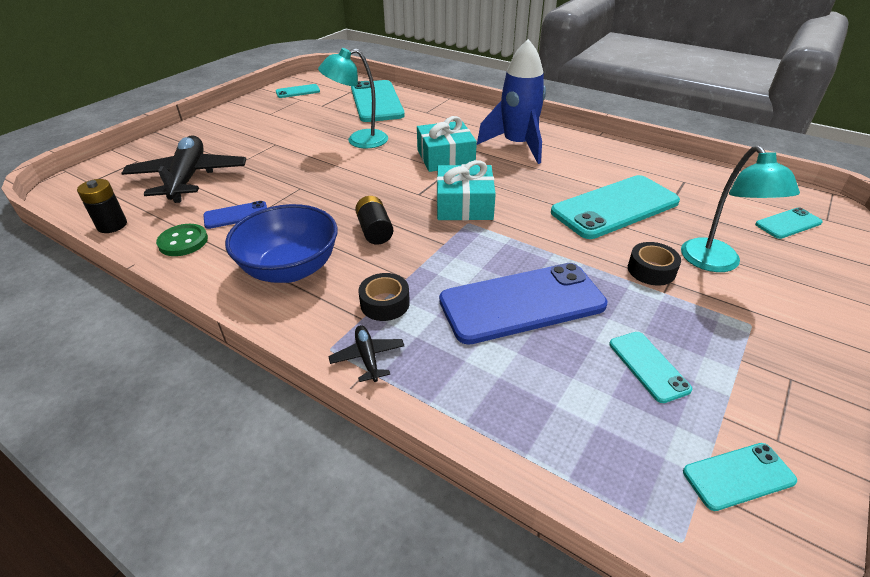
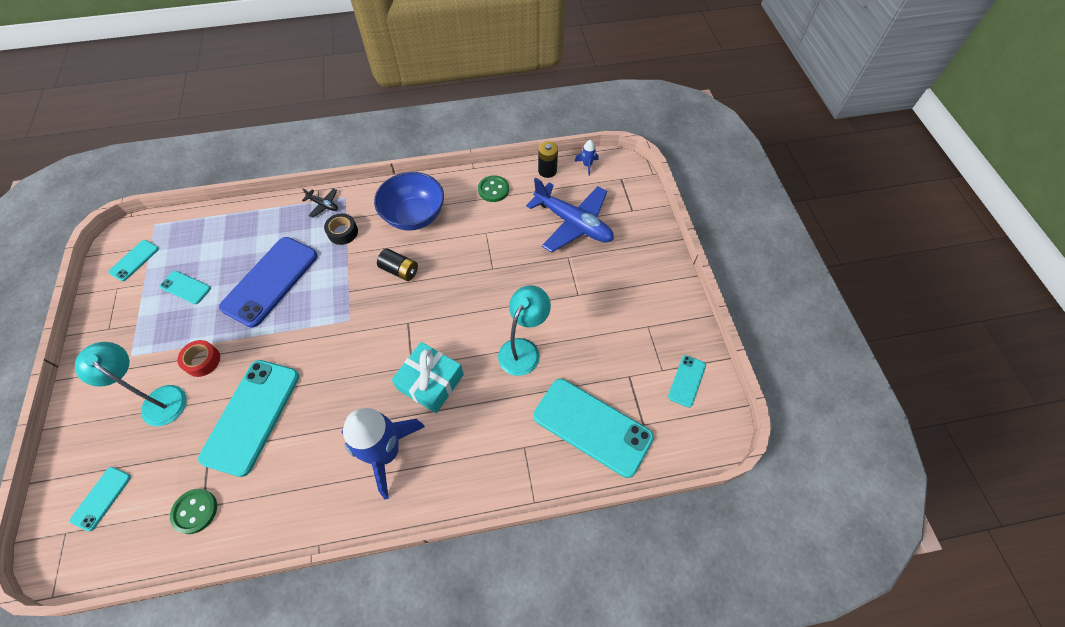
camera: 135 degrees right, 20 degrees up
(79, 207) = (587, 165): none -> blue rocket
(188, 178) = (573, 223): black plane -> blue plane
(236, 215) = (495, 222): blue phone -> none
(464, 205) = (365, 335): turquoise gift -> none
(651, 270) = (202, 361): black tape -> red tape
(692, 182) = (195, 511): none -> green button

